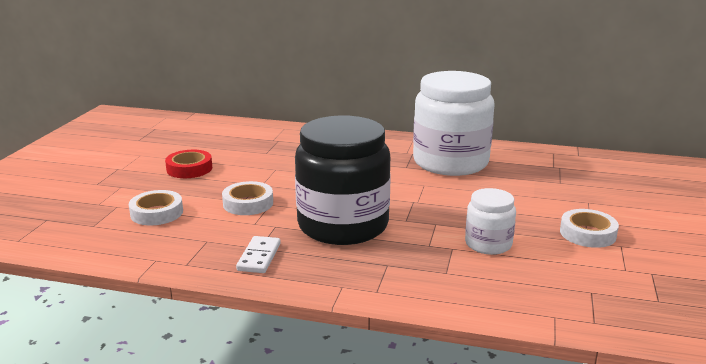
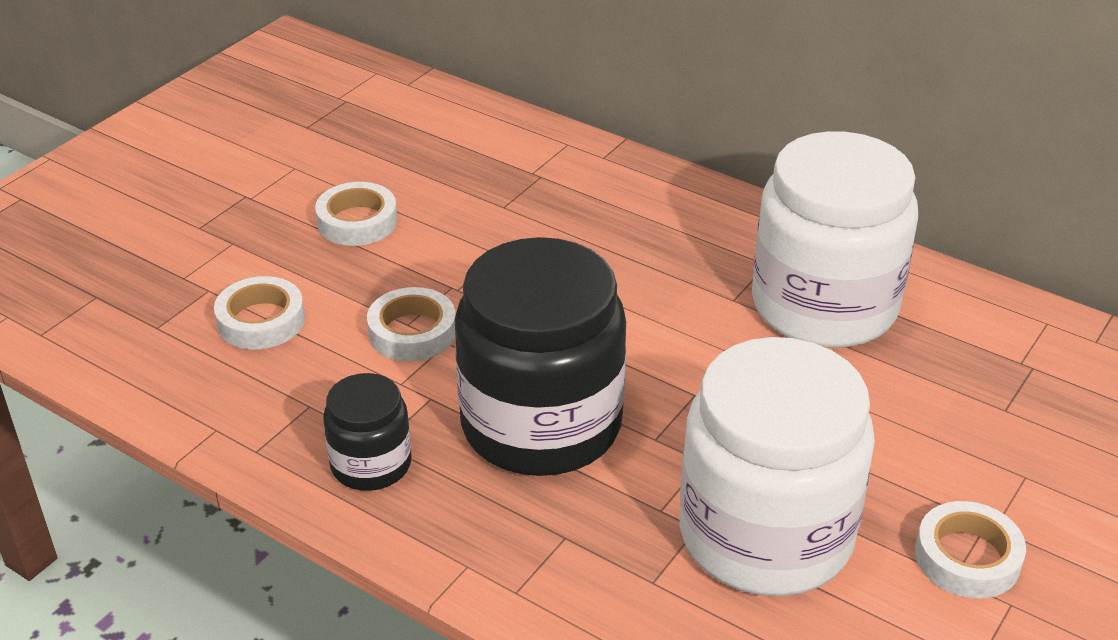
camera: 20 degrees right, 15 degrees up
(189, 169) = (357, 221): red tape -> white tape
(259, 257) = (371, 464): white domino -> black jar
(488, 244) = (765, 535): white jar -> white jar, size x2.04

